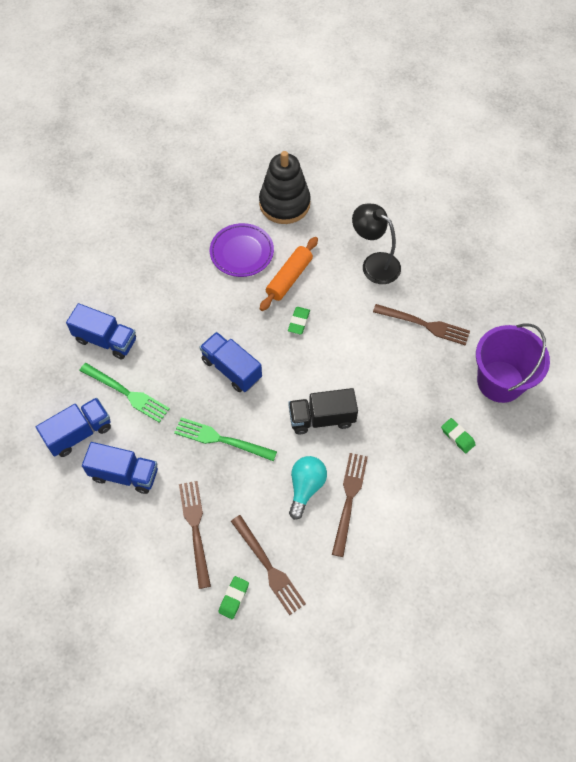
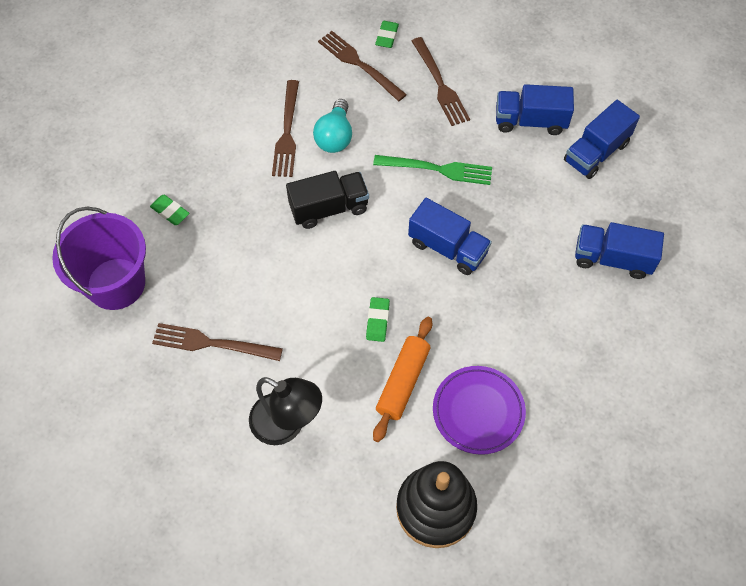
camera: 170 degrees right, 0 degrees up
(127, 393) = (560, 201): green fork -> none

